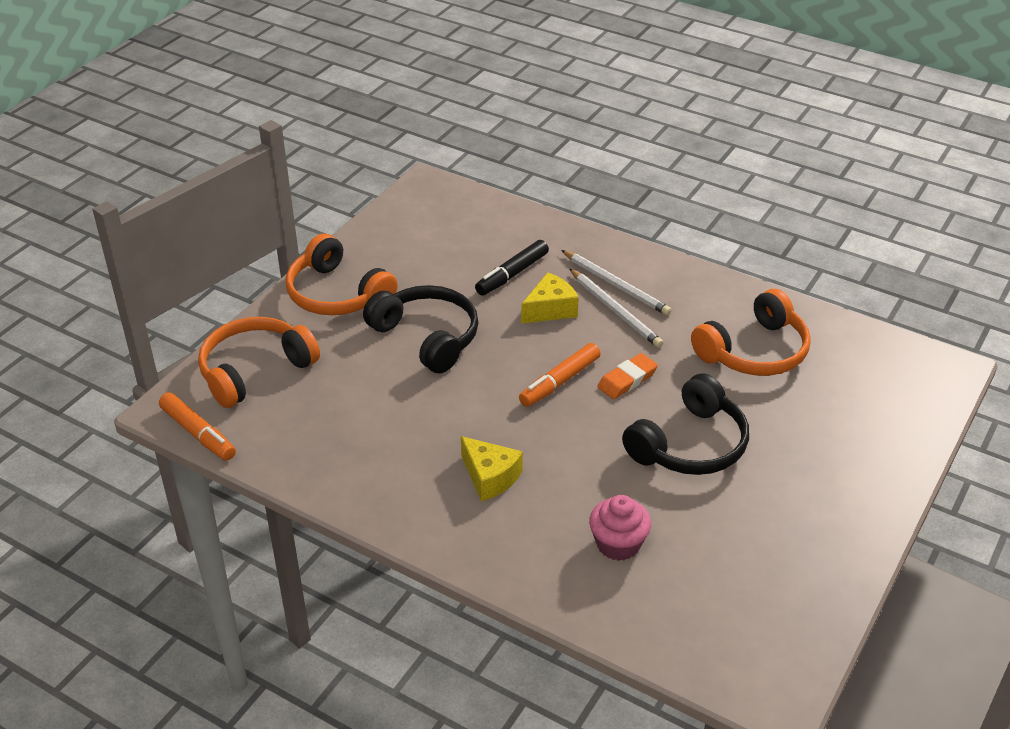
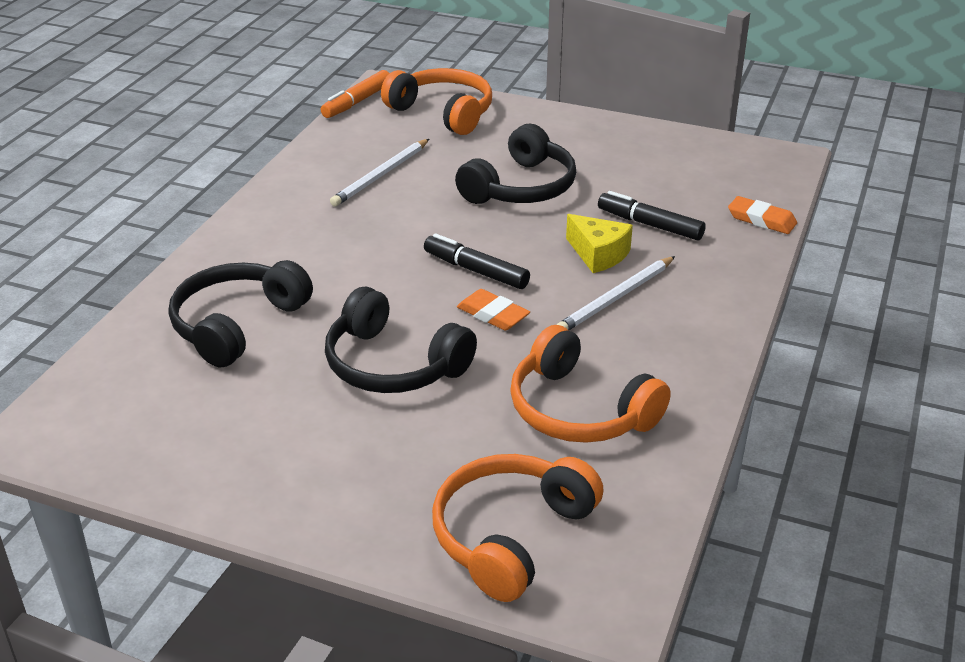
camera: 80 degrees right, 5 degrees down
(337, 294) = (568, 134): orange headphones -> orange headphones (511, 535)
(490, 477) = (323, 243): yellow cheese -> none
(520, 218) = (761, 220): none -> orange eraser
(560, 381) = (476, 271): orange marker -> black marker
(616, 285) = (665, 295): white pencil -> white pencil (381, 175)
(618, 544) = (237, 324): pink cupcake -> black headphones

